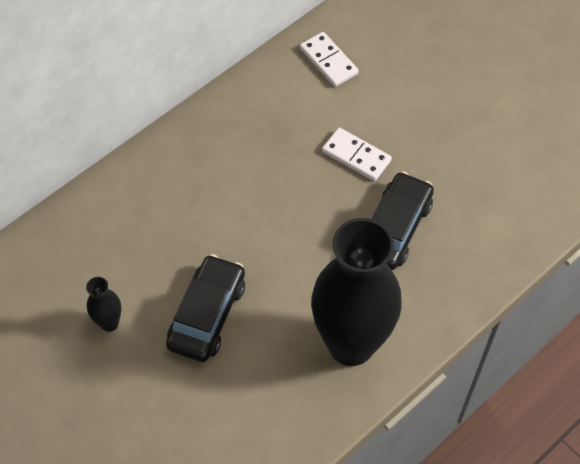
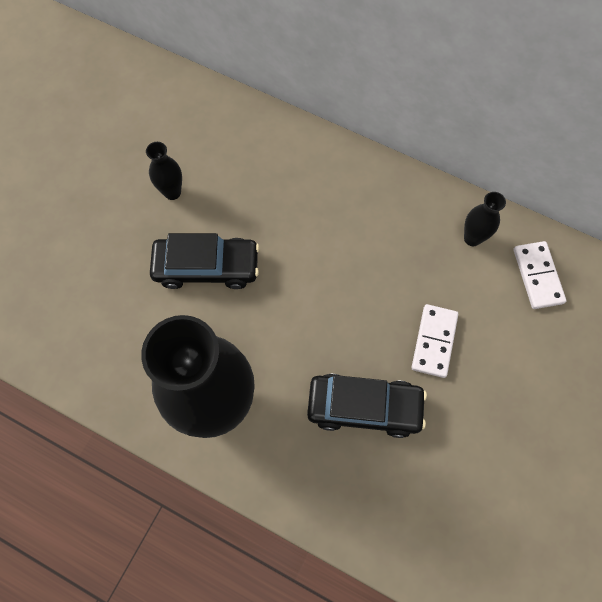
camera: 70 degrees right, 10 degrees up
(274, 93) = (472, 238): none -> black vase
(328, 61) = (537, 276): white domino -> white domino turned 45 degrees counterclockwise

